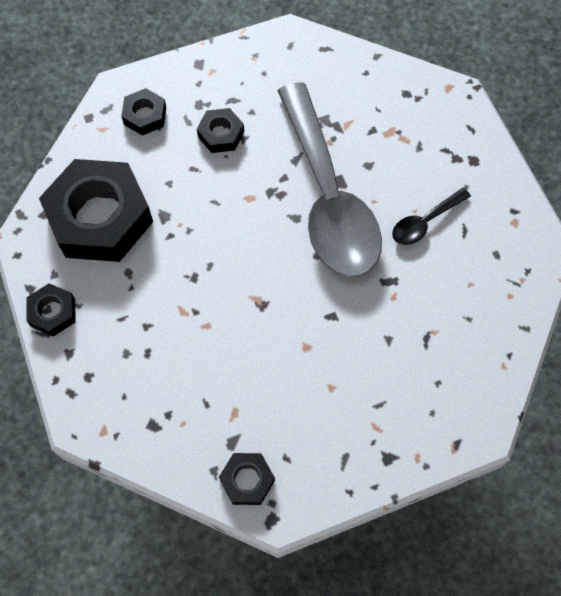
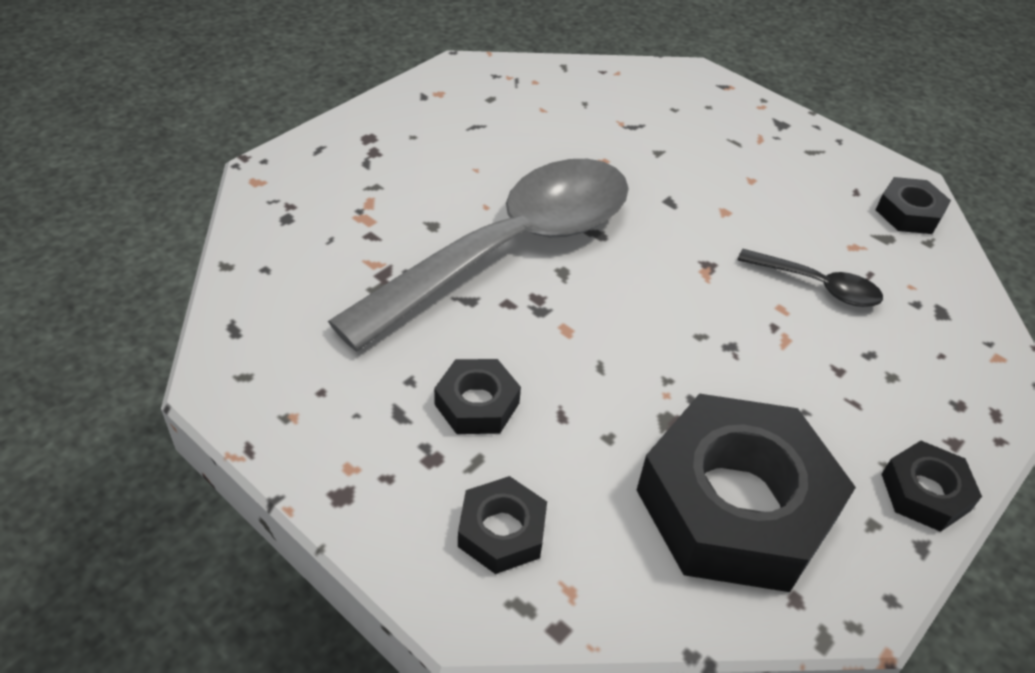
camera: 120 degrees left, 20 degrees down
(425, 222) = (487, 157): black spoon -> black spoon (818, 286)

